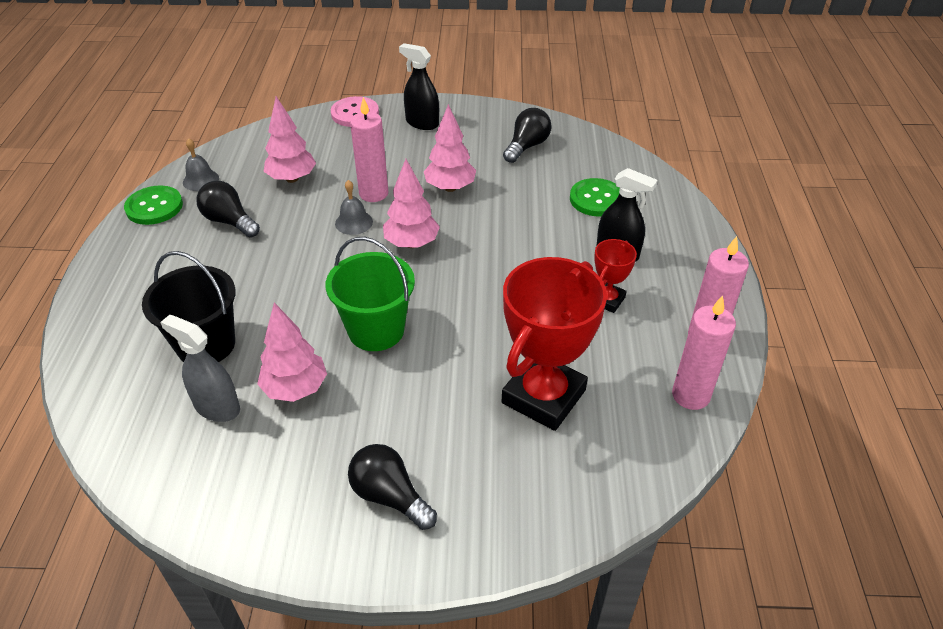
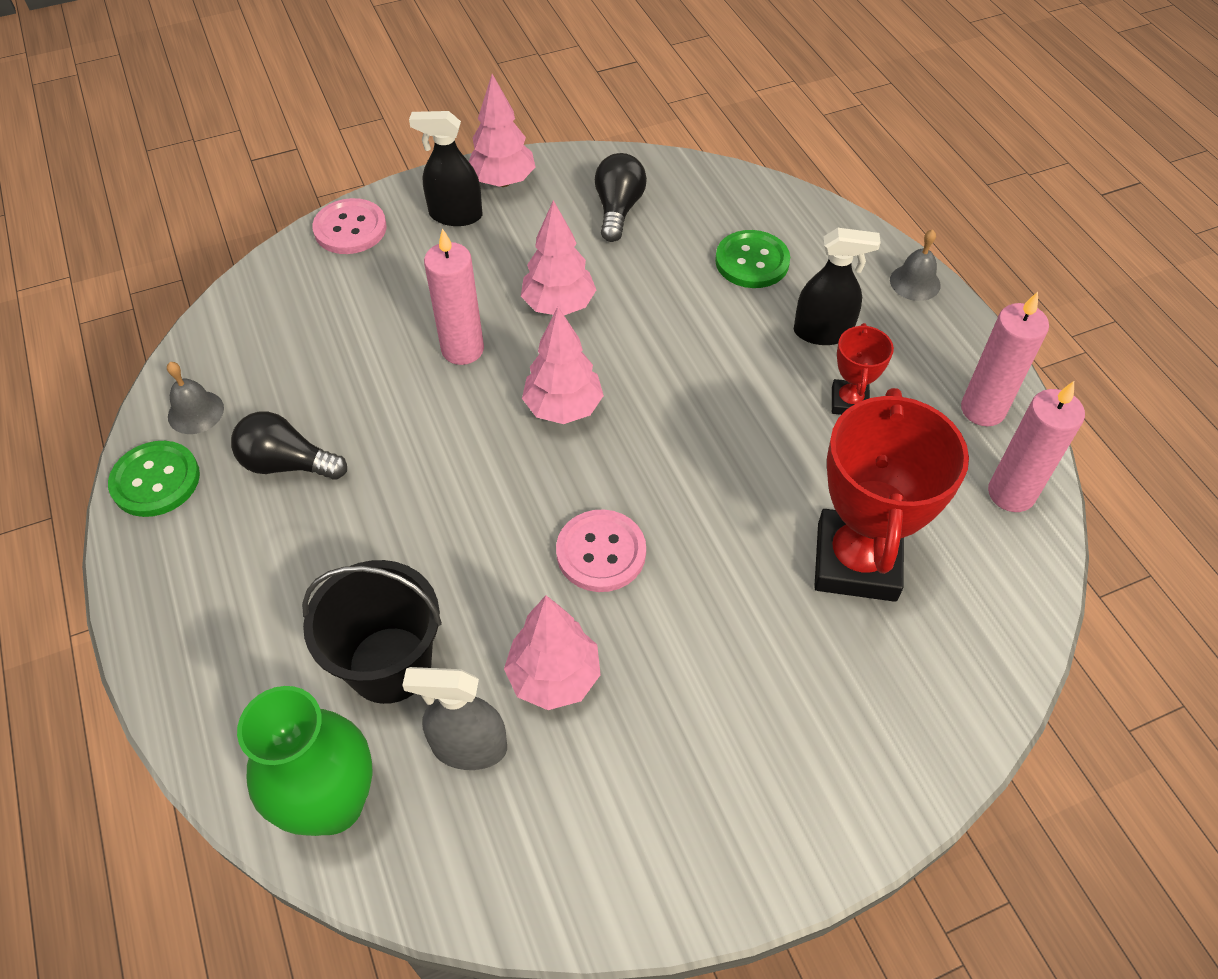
camera: 25 degrees left, 10 degrees up
(119, 405) = (332, 803): none -> green vase
(292, 179) = (331, 364): pink tree -> pink tree (503, 181)
(354, 222) = (465, 403): grey bell -> grey bell (915, 282)
(376, 330) = (601, 552): green bucket -> pink button
(390, 496) = (765, 770): black light bulb -> none

